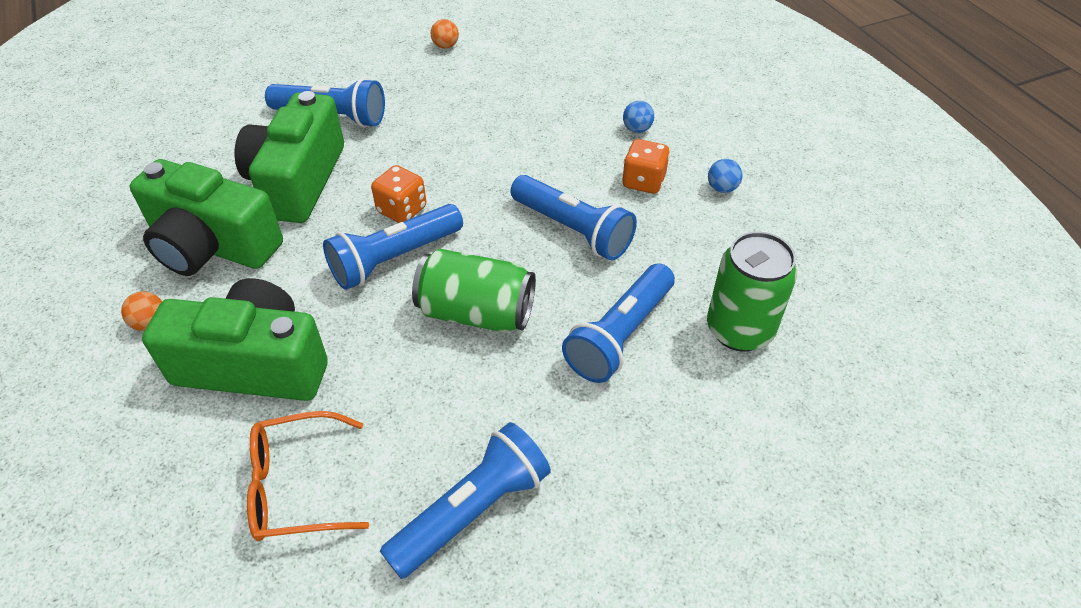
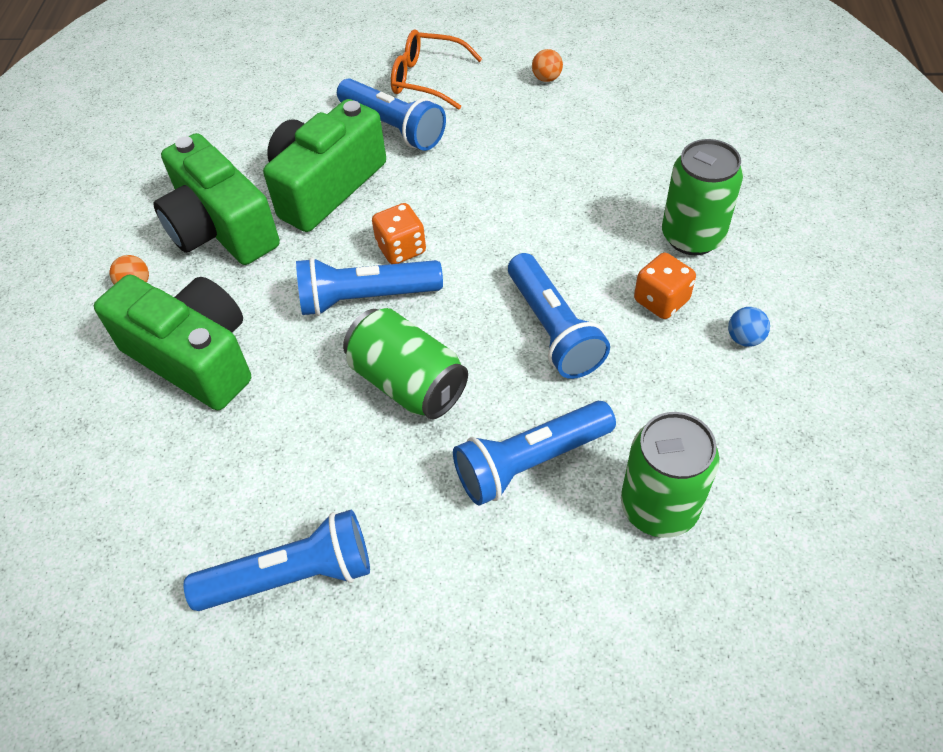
camera: 30 degrees right, 5 degrees up
(296, 486) = (165, 485): orange glasses -> orange glasses (426, 79)
(637, 129) = (692, 237): blue ball -> green can

